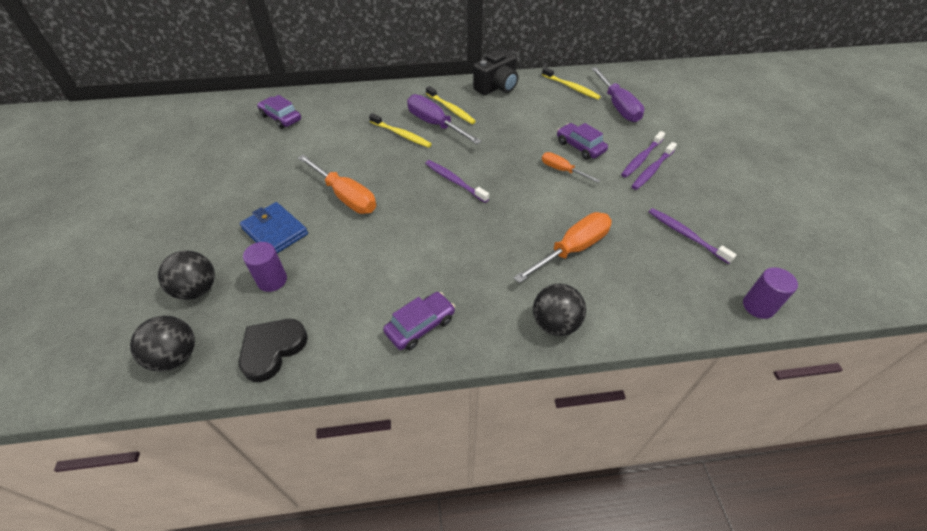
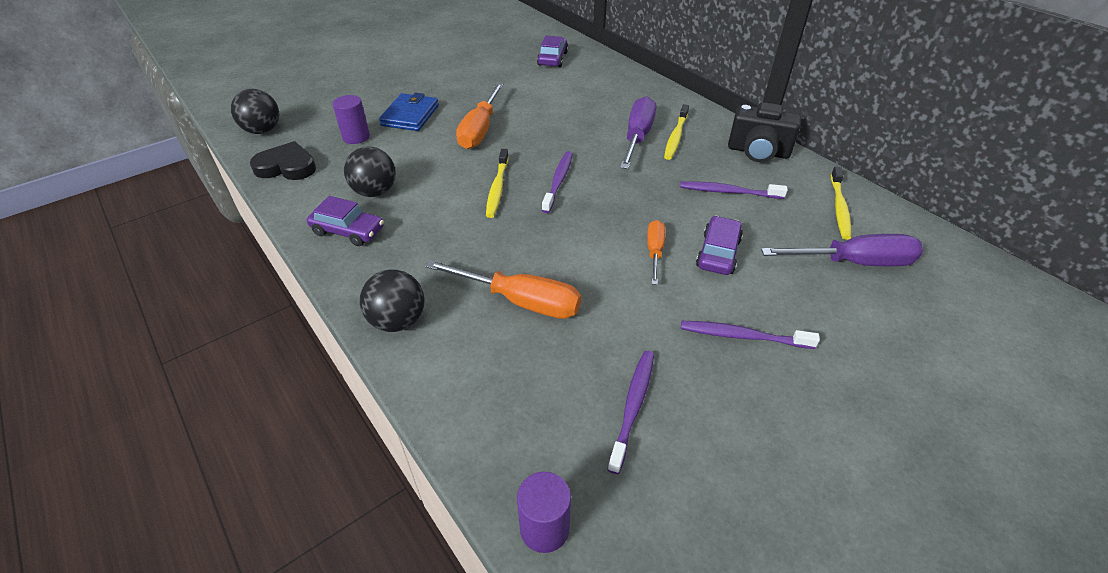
camera: 60 degrees right, 5 degrees down
(197, 289) = (328, 111): black ball -> black ball (375, 192)
(401, 134) = (598, 124): yellow toothbrush -> yellow toothbrush (497, 188)
(618, 106) = (853, 262): purple screwdriver -> purple screwdriver turned 135 degrees counterclockwise
(641, 158) = (757, 318): purple toothbrush -> purple toothbrush (728, 192)

